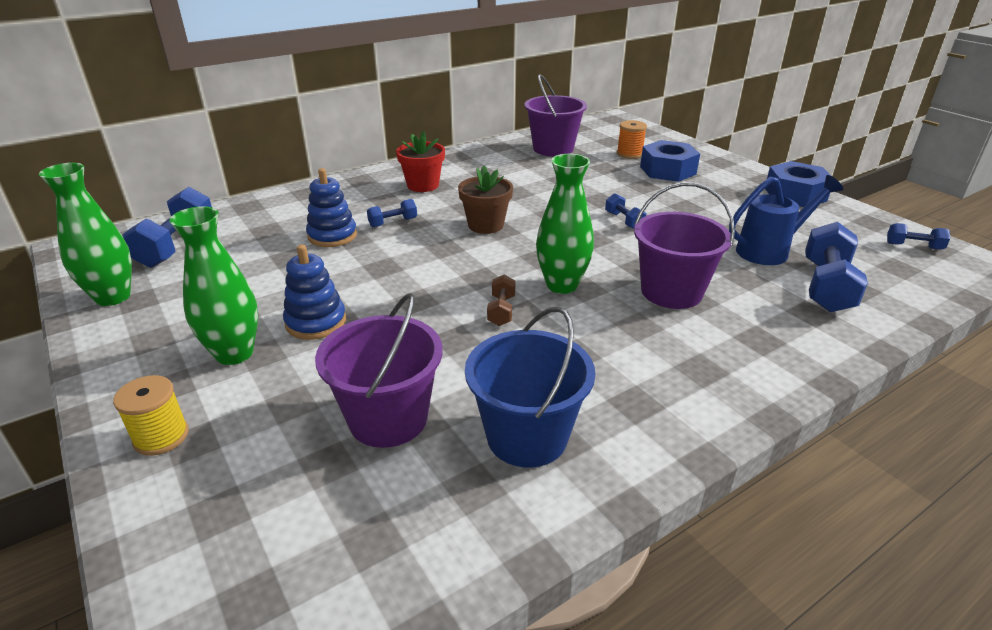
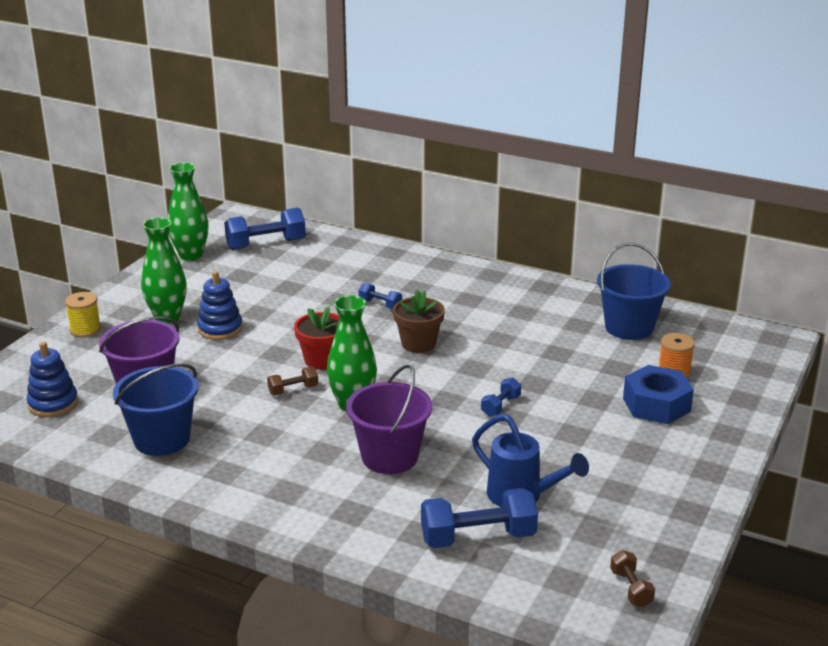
camera: 60 degrees right, 5 degrees down
(332, 236) = (334, 290): blue stacking toy -> blue stacking toy (53, 404)
(423, 185) = (461, 293): red flower pot -> red flower pot (322, 360)
(553, 149) = (629, 327): purple bucket -> blue bucket
(795, 194) = (689, 496): blue nut -> none
(913, 246) = (631, 588): blue dumbbell -> brown dumbbell

